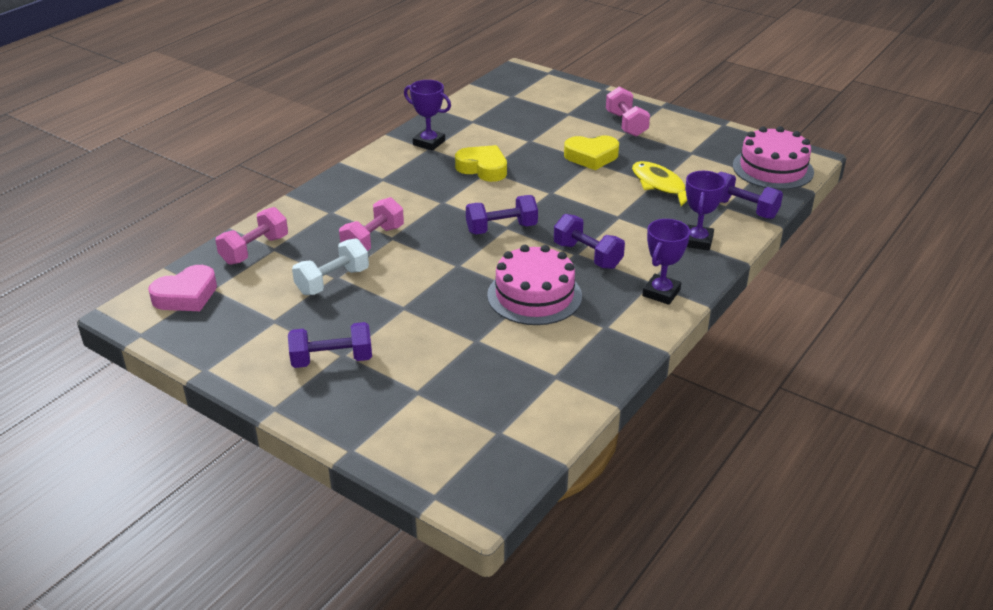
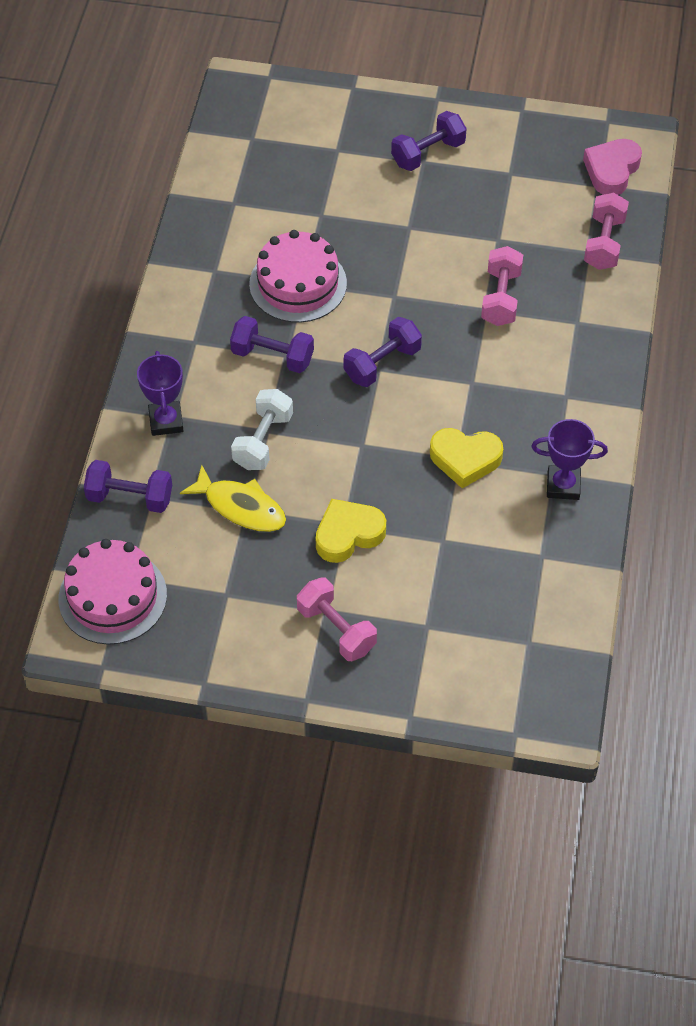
camera: 155 degrees right, 20 degrees up
(332, 281) = (497, 233): white dumbbell -> white dumbbell (263, 441)
(661, 293) = (178, 331): purple trophy -> none

